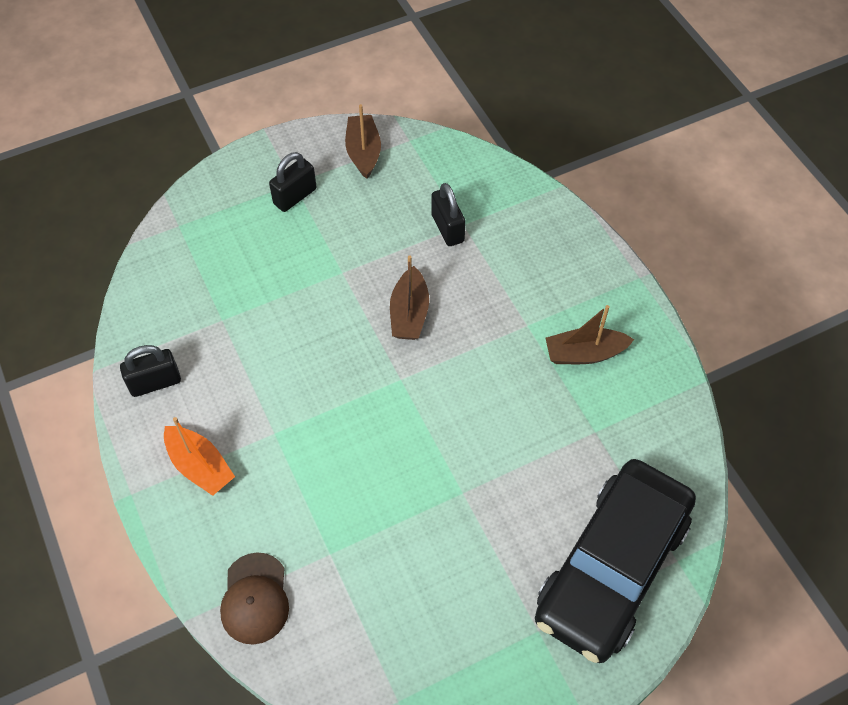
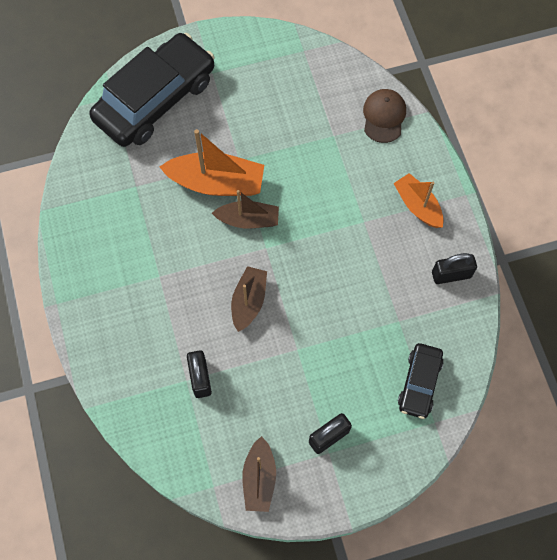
camera: 170 degrees left, 10 degrees up
(196, 259) = (419, 383): none -> black car
(485, 453) = (216, 183): none -> orange boat
(584, 353) = (123, 245): brown boat -> brown boat (248, 220)

